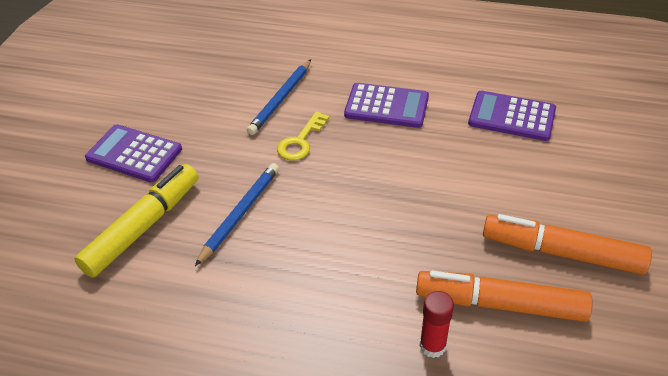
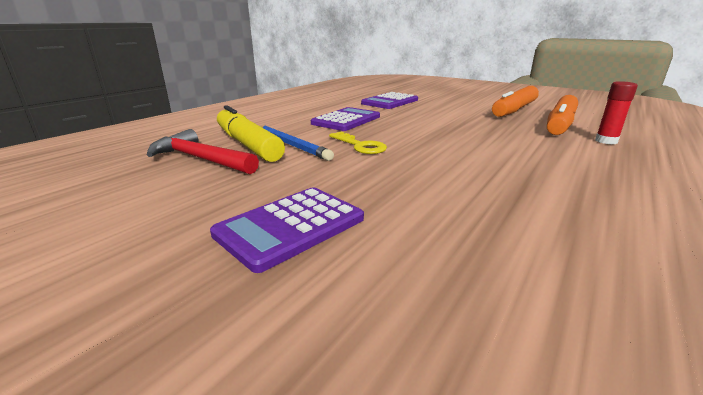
camera: 70 degrees left, 20 degrees down
(143, 227) = (452, 235): yellow marker -> yellow marker (247, 144)
(224, 68) = (200, 159): none -> red hammer
(240, 214) = (449, 178): blue pencil -> none

